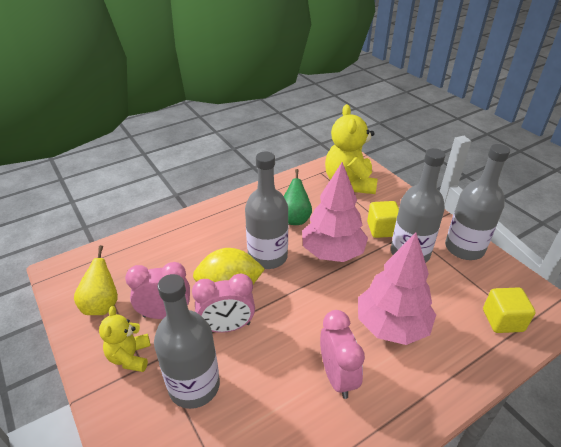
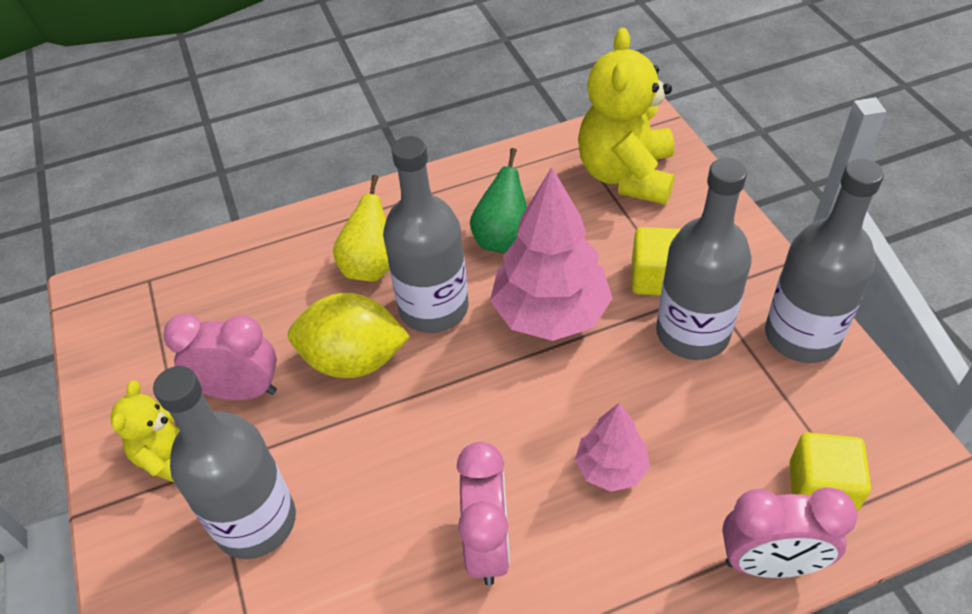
camera: 15 degrees right, 10 degrees up
(102, 305) = (147, 361): yellow pear -> yellow pear (371, 267)
(227, 327) = (332, 429): pink clock -> pink clock (770, 563)
(391, 325) = (611, 468): pink tree -> pink tree, size x0.54

